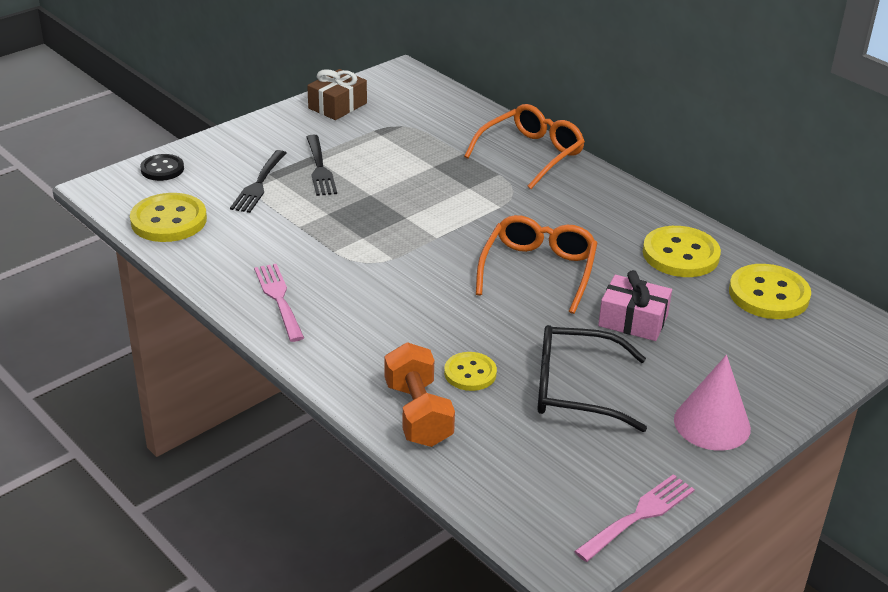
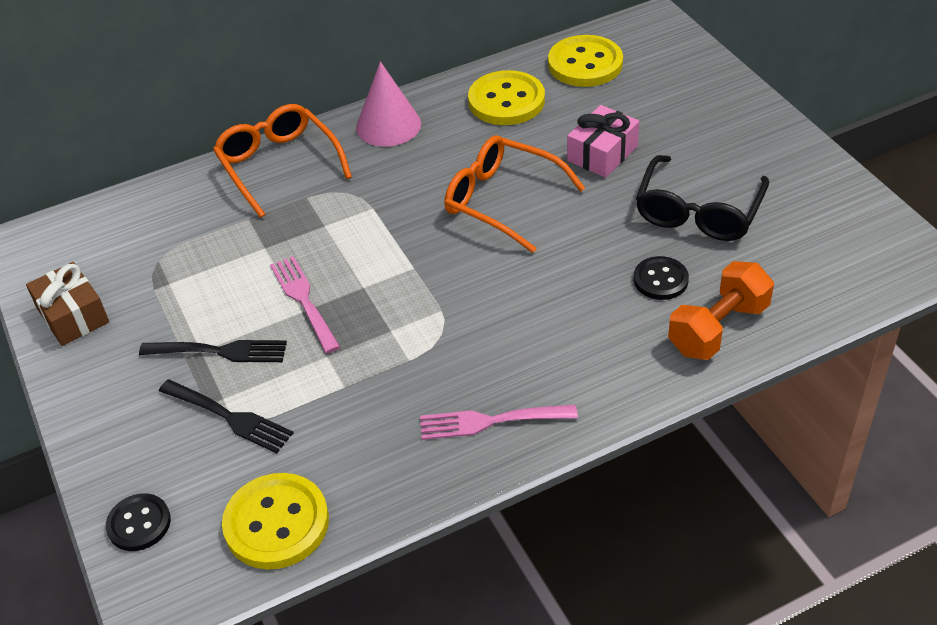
camera: 70 degrees left, 10 degrees up
(418, 414) = (718, 328): orange dumbbell -> orange dumbbell turned 45 degrees counterclockwise
(470, 373) = (660, 280): yellow button -> black button
(639, 516) = (872, 207): pink fork -> pink fork (304, 300)
(712, 424) = (758, 139): pink cone -> pink cone (388, 125)

